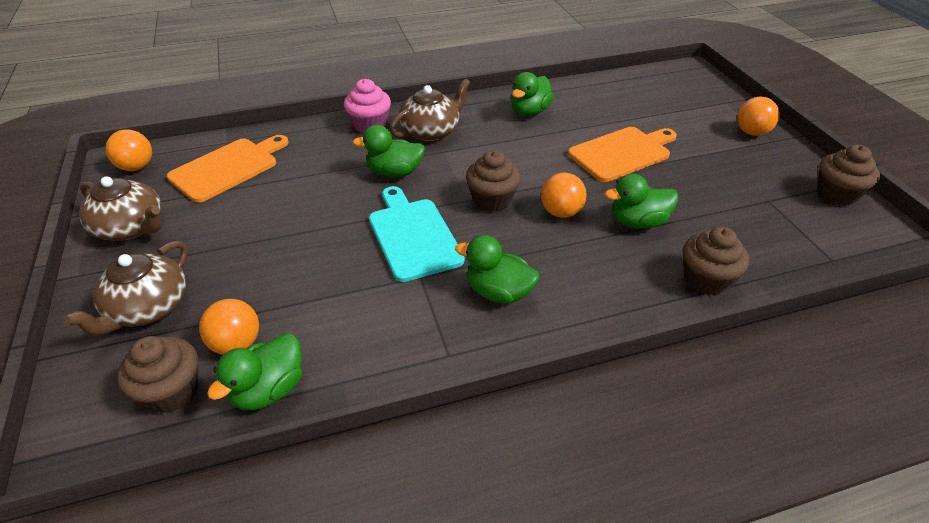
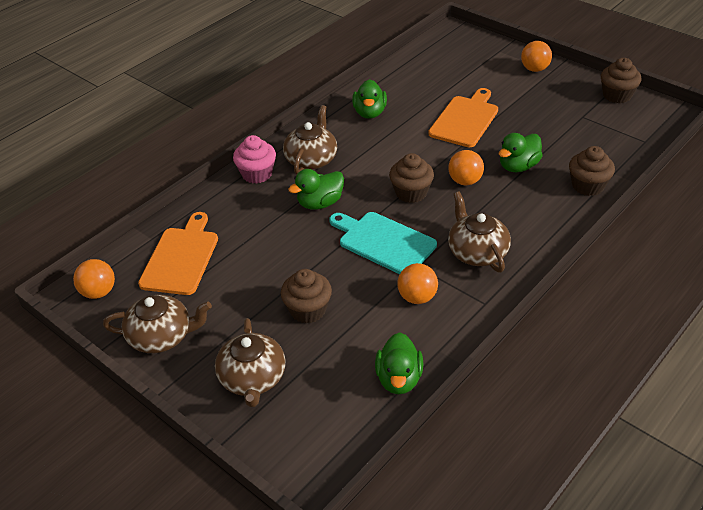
camera: 30 degrees left, 0 degrees up
(171, 391) = (337, 413): brown cupcake -> brown cupcake (308, 310)
(236, 344) = (345, 366): orange ball -> orange ball (417, 297)
(498, 292) = (477, 252): green duck -> brown teapot

